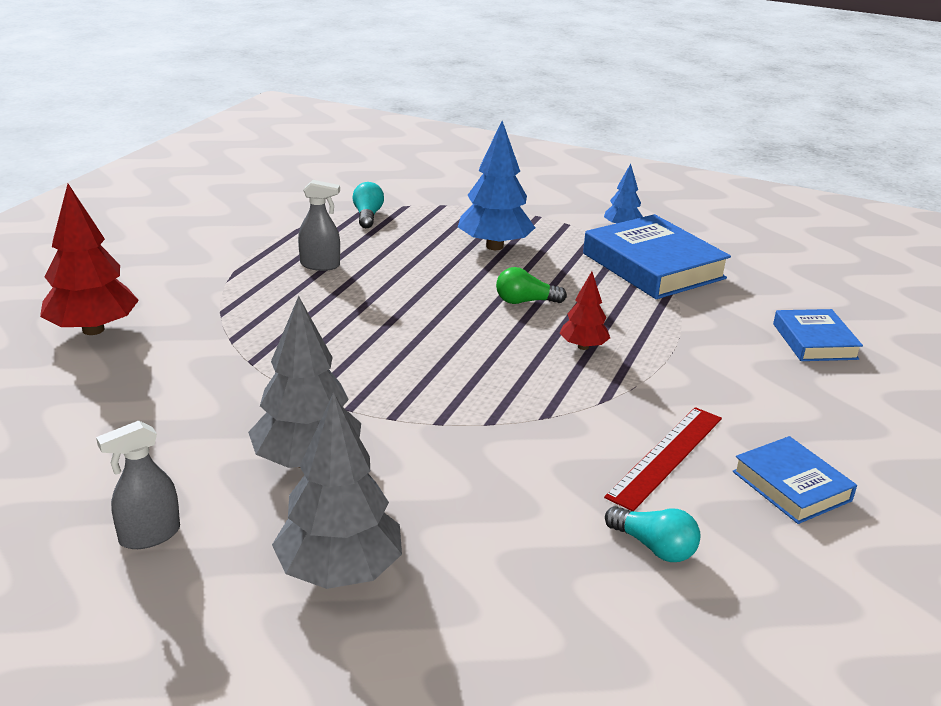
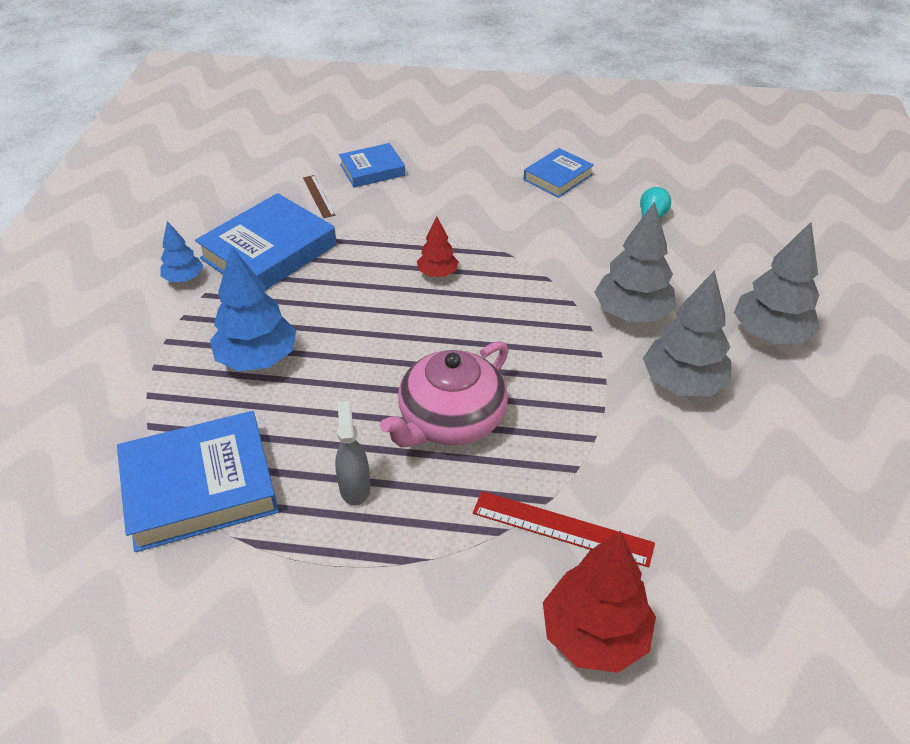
camera: 105 degrees left, 15 degrees up
(149, 535) = (817, 436): grey spray bottle -> none
(360, 314) = (450, 420): none -> pink teapot
(368, 216) = (200, 487): turquoise light bulb -> blue book
(447, 461) = (632, 314): none -> grey tree
(525, 301) = (373, 317): green light bulb -> none
(666, 456) = (559, 222): red ruler -> red ruler (562, 528)
(755, 302) = (318, 196): none -> brown ruler

